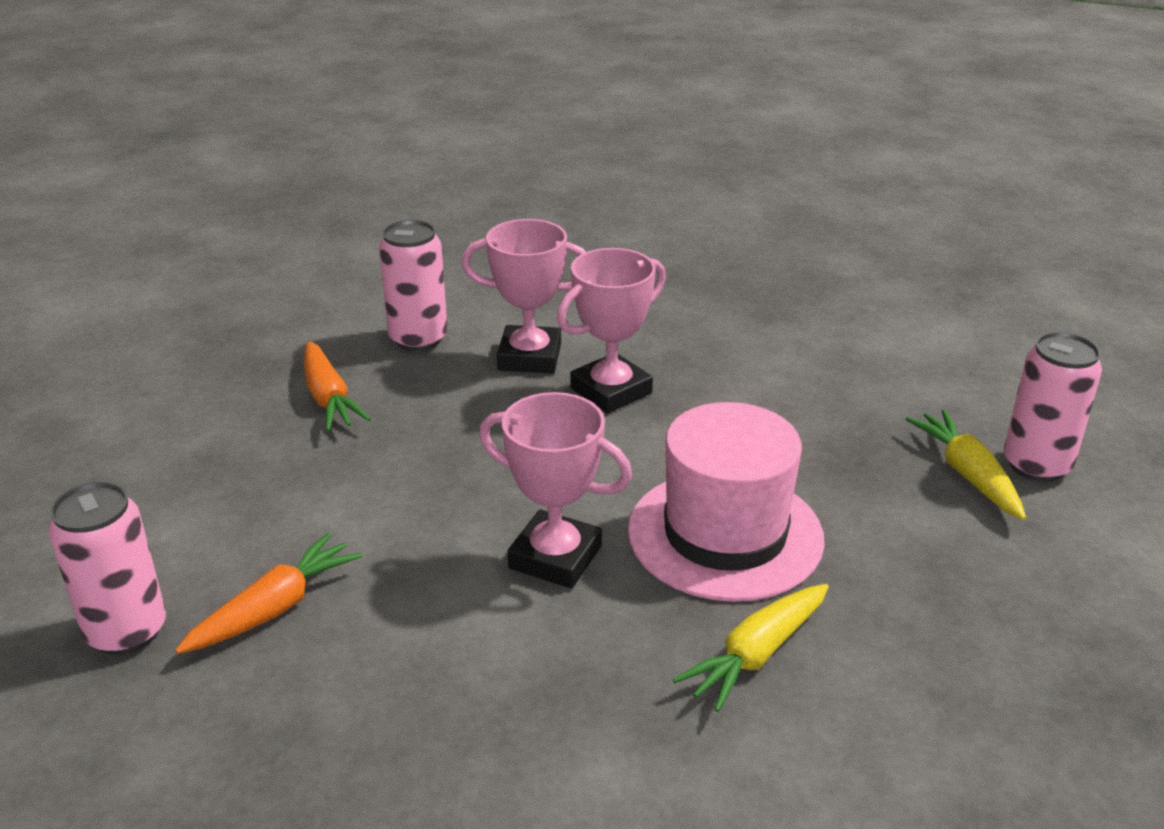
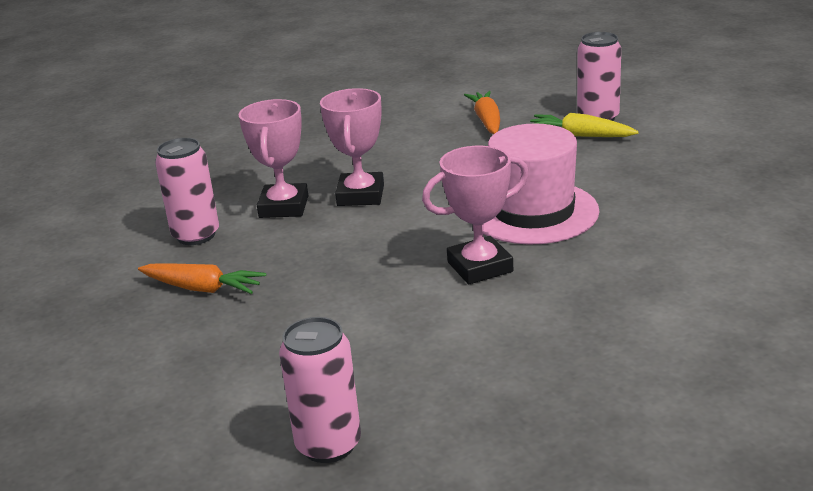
camera: 45 degrees left, 5 degrees down
(275, 608) = (388, 377): orange carrot -> orange carrot (487, 120)
(529, 357) = (284, 207): pink trophy -> pink trophy turned 45 degrees counterclockwise
(756, 655) = (632, 240): yellow carrot -> none

